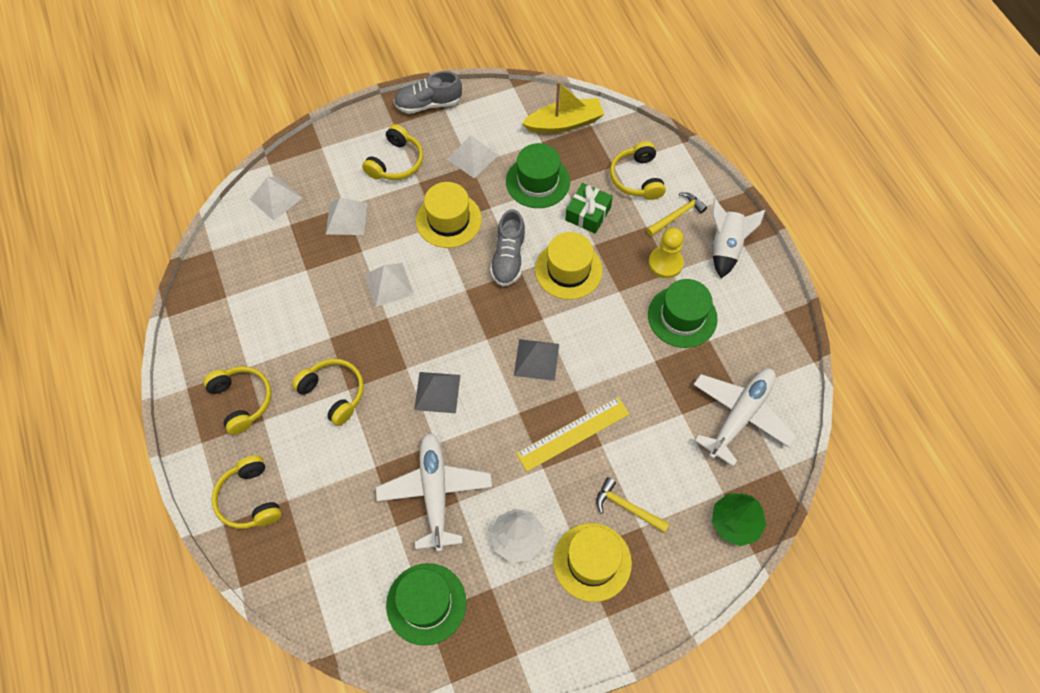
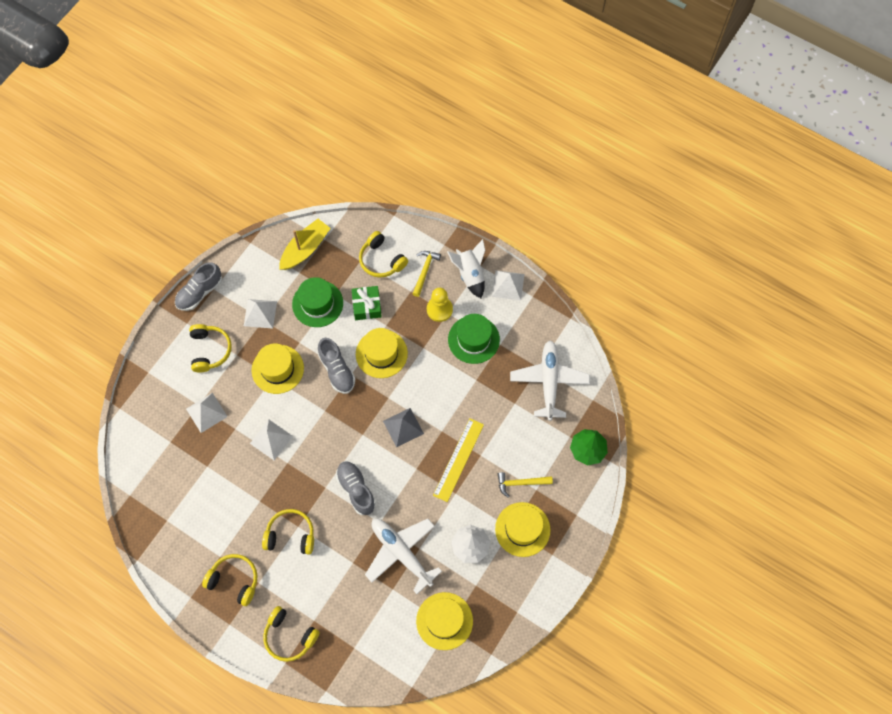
camera: 35 degrees left, 5 degrees up
(276, 198) = (145, 430): white pyramid -> white pyramid (508, 285)
(426, 603) = (444, 621): green hat -> yellow hat
(437, 392) = (356, 490): grey pyramid -> grey shoe

